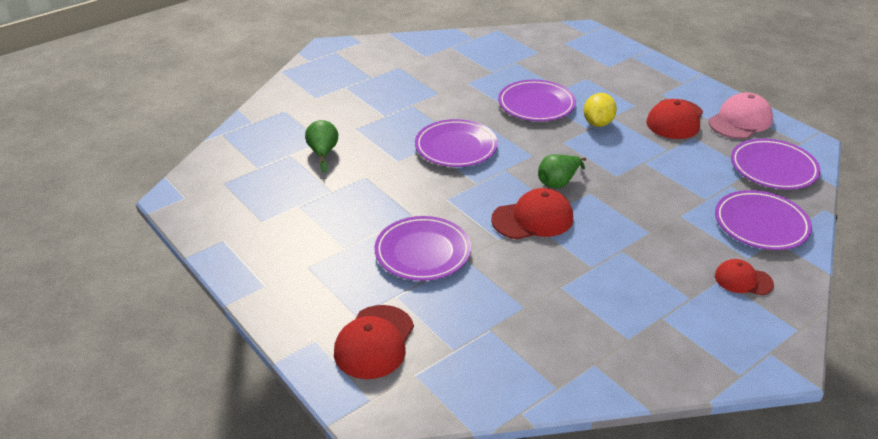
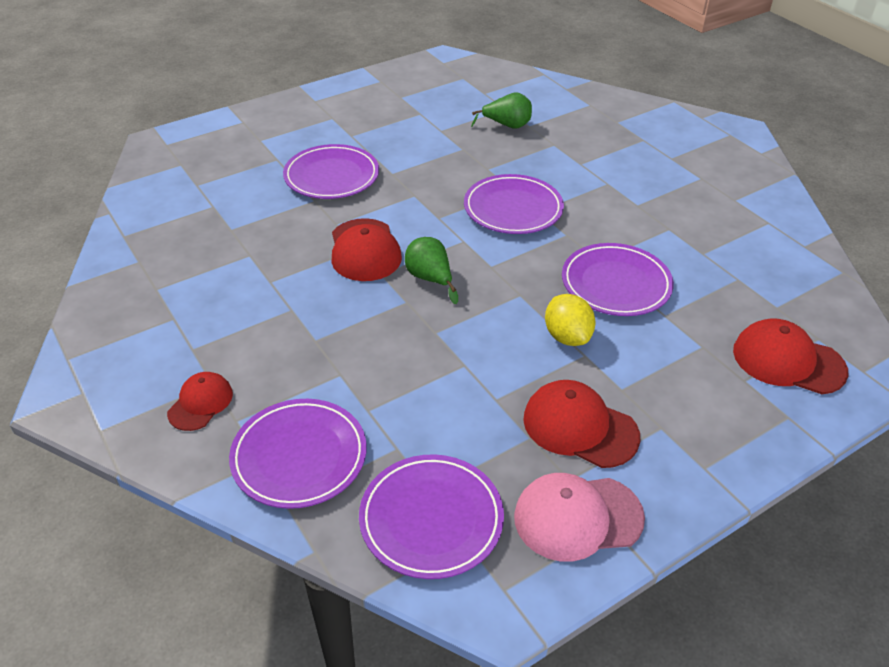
camera: 95 degrees right, 5 degrees up
(374, 342) = (226, 147): red cap -> red cap (788, 361)
(598, 123) = (567, 336): yellow lemon -> yellow lemon turned 45 degrees clockwise
(740, 121) = (577, 517): pink cap -> pink cap turned 120 degrees clockwise

